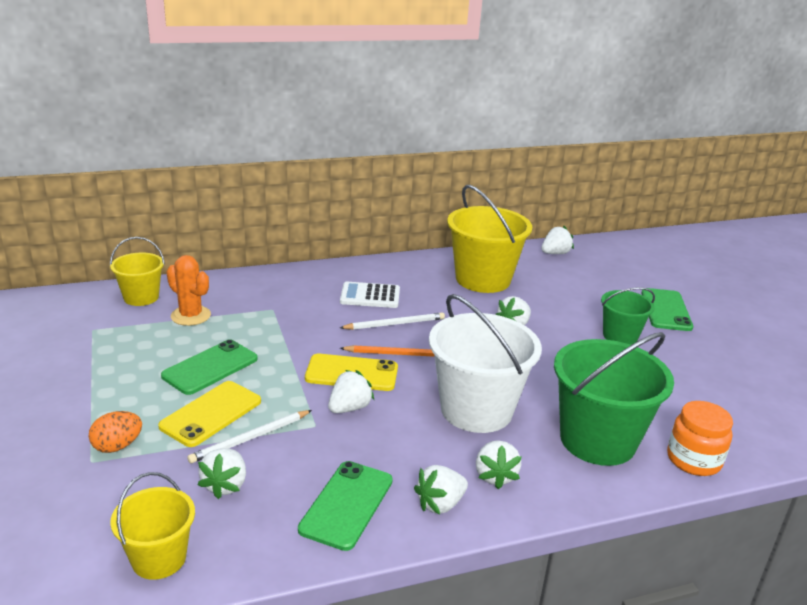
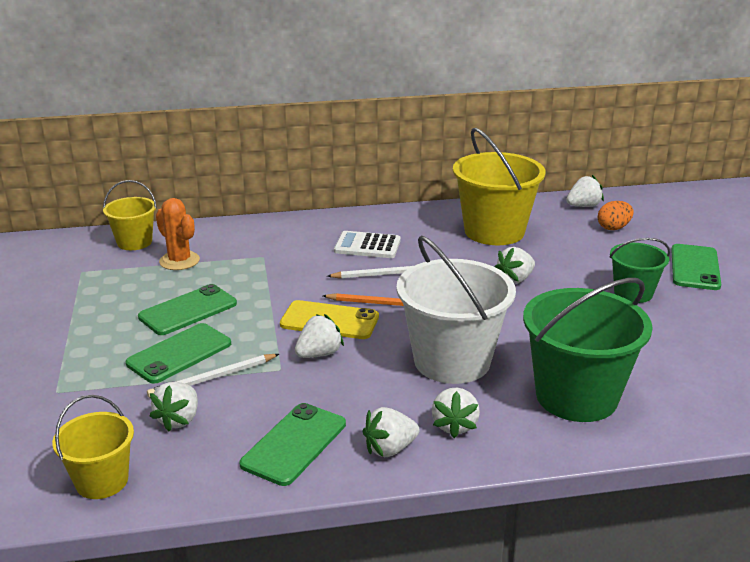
camera: 10 degrees right, 0 degrees up
(117, 446) = (83, 379): orange egg -> orange egg (613, 228)
(211, 414) = (179, 353): yellow phone -> green phone
(693, 460) = (679, 421): orange jar -> none

